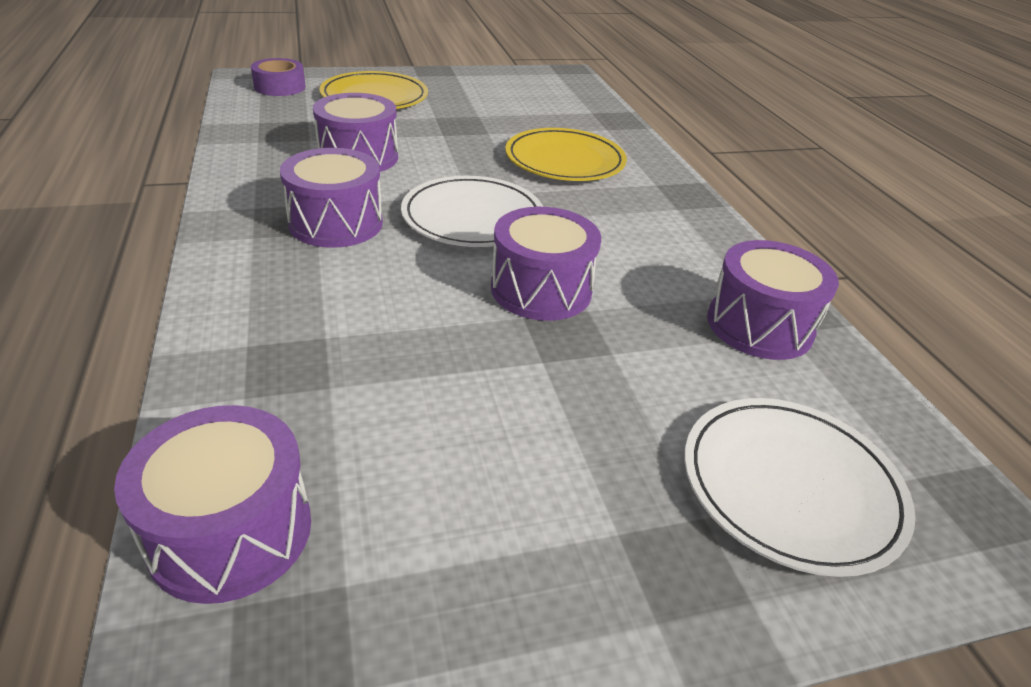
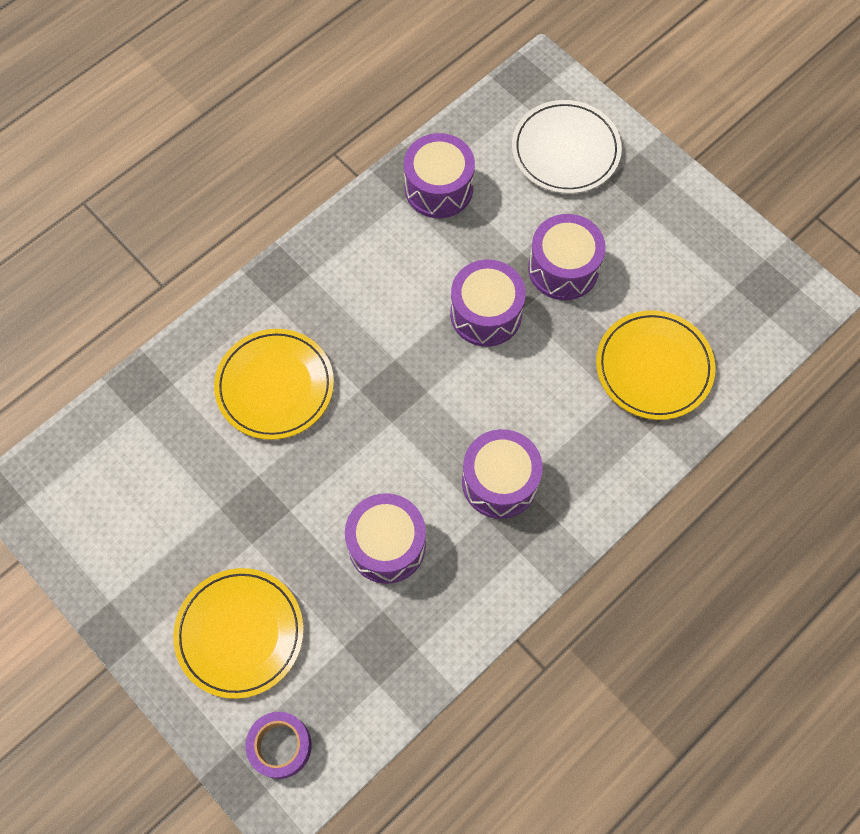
camera: 115 degrees left, 30 degrees up
(230, 532) = (746, 343): purple drum -> purple drum (563, 268)
(322, 393) = (654, 367): none -> yellow plate
(473, 217) = (425, 400): white plate -> none

